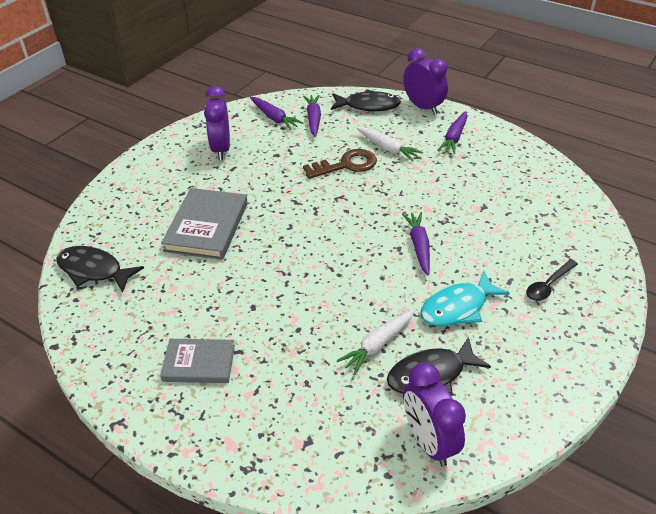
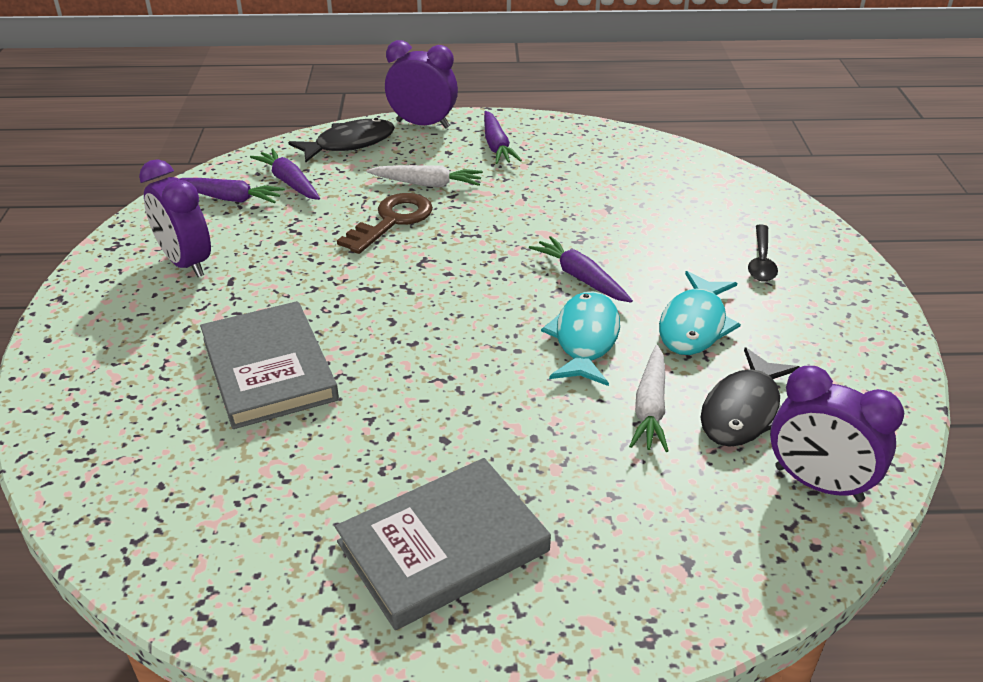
camera: 35 degrees left, 5 degrees down
(94, 270) = (138, 505): black fish -> none
(199, 363) = (443, 546): grey book -> grey book, size x1.56
(382, 286) = (585, 339): none -> turquoise fish

